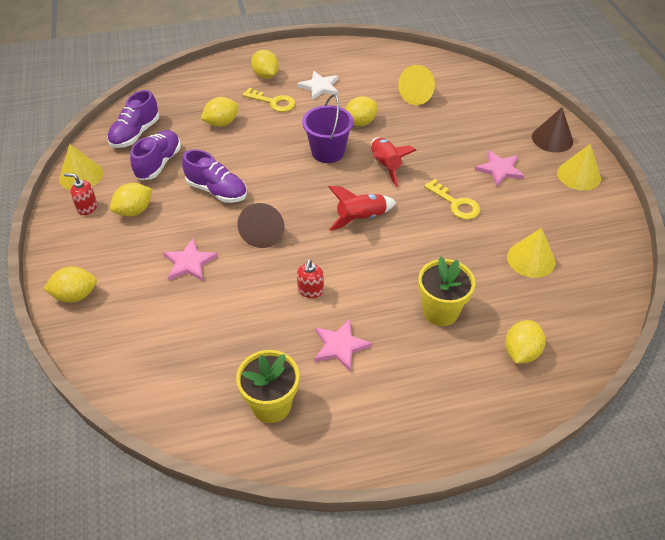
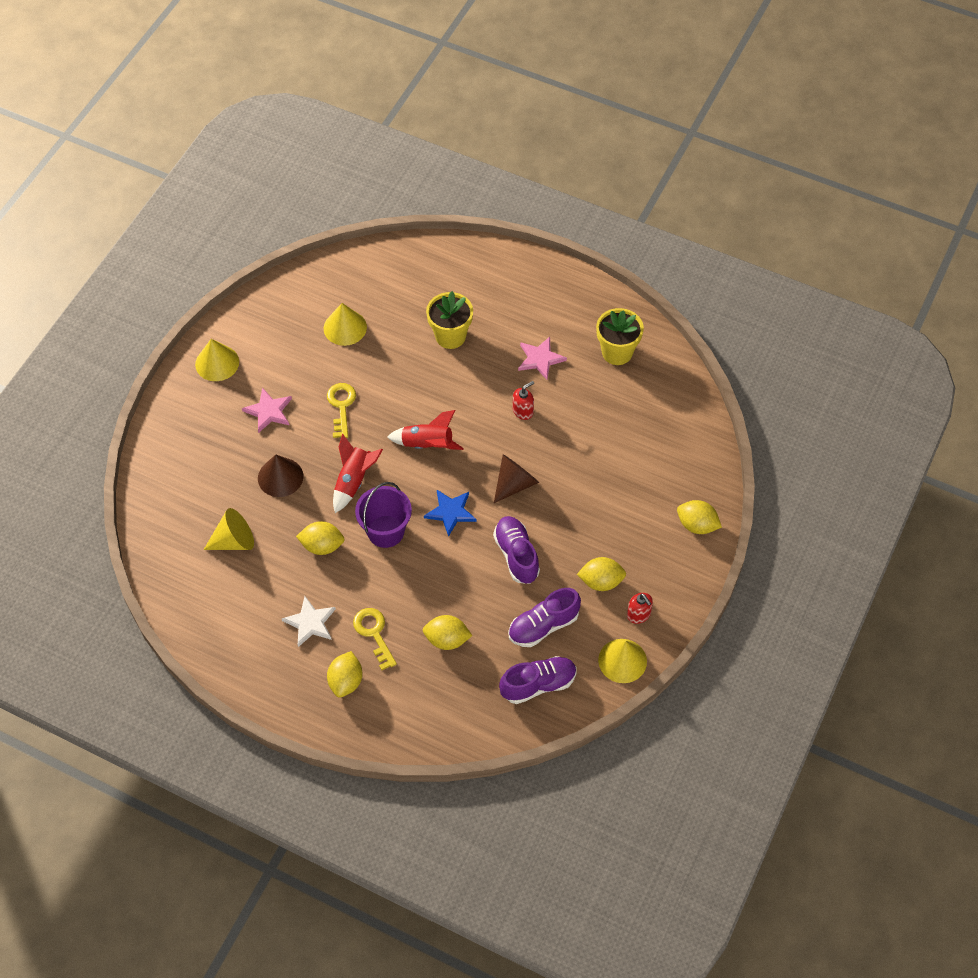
camera: 140 degrees left, 10 degrees up
(189, 263) = (592, 496): pink star -> none
(294, 188) = (451, 512): none -> blue star
(521, 352) = (430, 279): yellow lemon -> none
(552, 139) = (187, 409): brown cone -> brown cone (280, 477)

